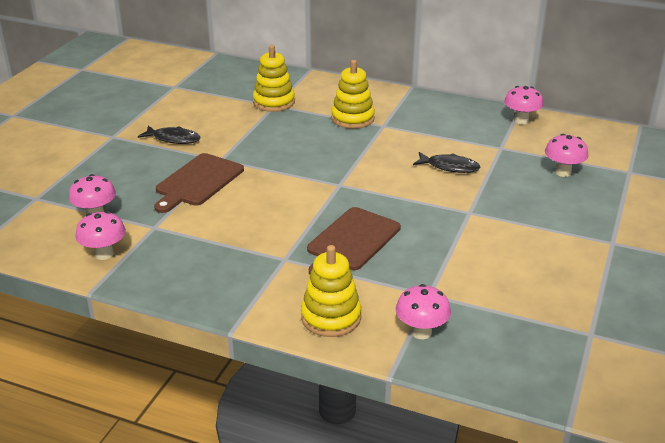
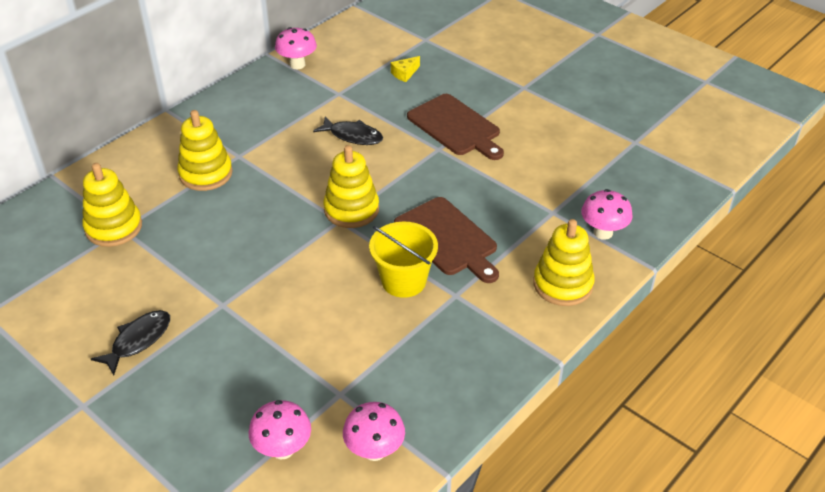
camera: 70 degrees left, 10 degrees up
(197, 182) = (261, 336): brown cutting board -> brown cutting board (456, 127)
(287, 229) = (403, 281): none -> yellow bucket
(356, 187) = (351, 209): none -> yellow stacking toy
(449, 167) = (353, 136): black fish -> black fish turned 75 degrees clockwise
(563, 172) = (404, 73): pink mushroom -> yellow cheese

